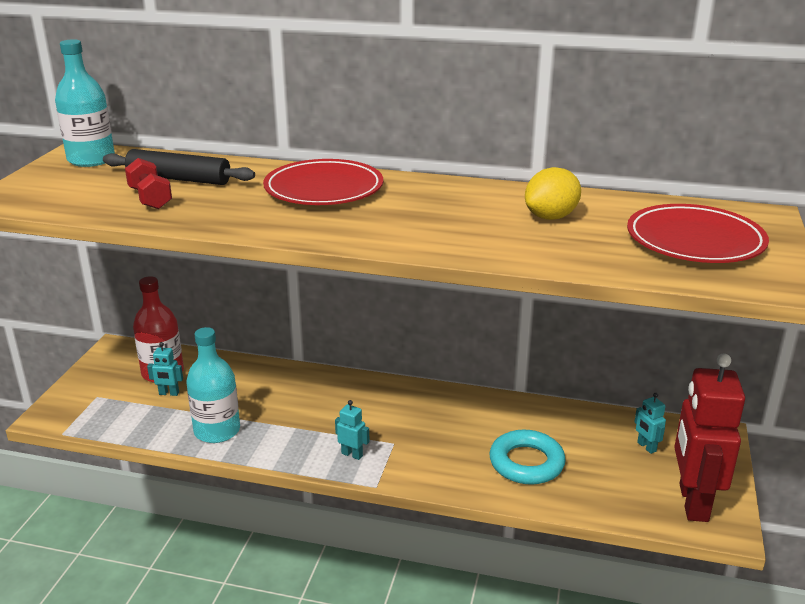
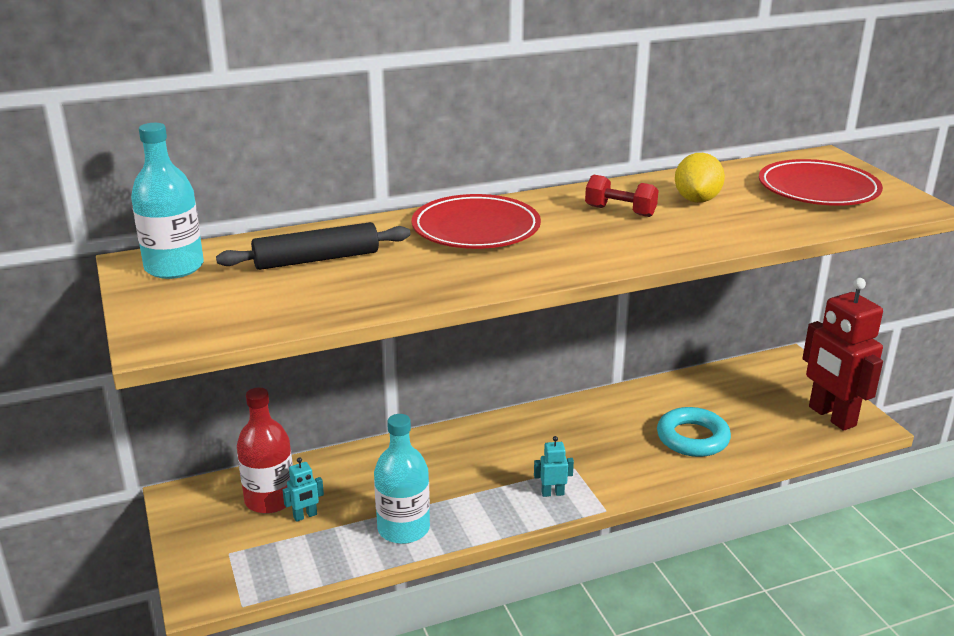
camera: 35 degrees left, 0 degrees up
(150, 198) = (327, 287): red dumbbell -> red dumbbell (620, 211)
(646, 447) = (757, 388): turquoise robot -> none

